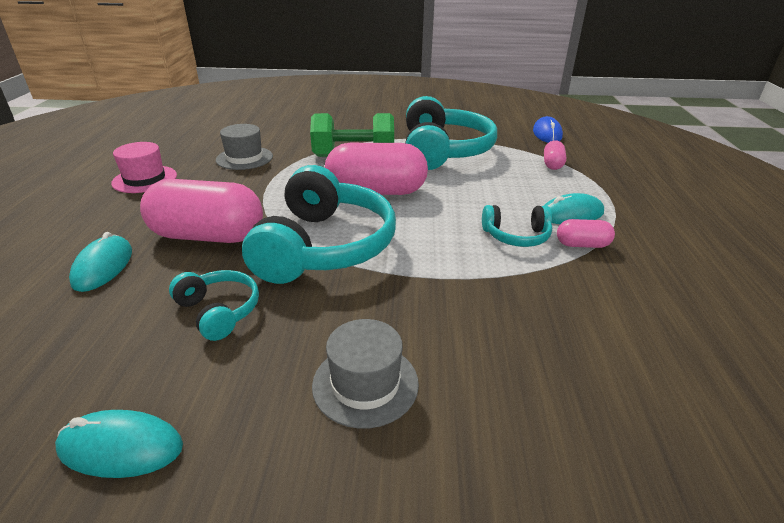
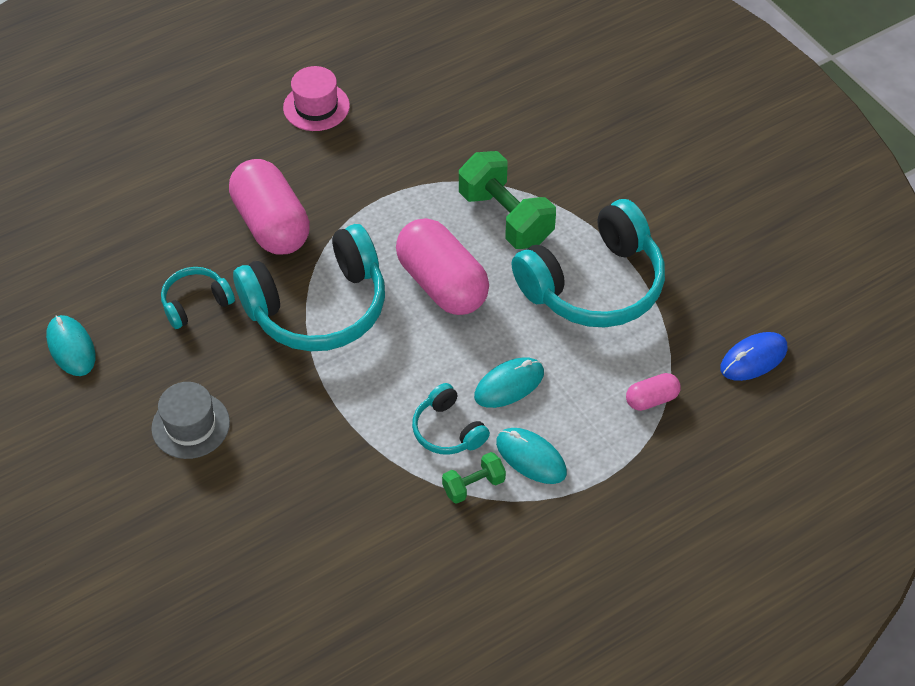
camera: 55 degrees right, 20 degrees up
(103, 266) = (188, 200): turquoise mouse -> turquoise mouse (509, 385)
(219, 311) = (196, 303): turquoise headphones -> turquoise headphones turned 135 degrees counterclockwise
(244, 158) = (419, 138): grey hat -> none
(582, 245) = (473, 485): pink capsule -> green dumbbell

